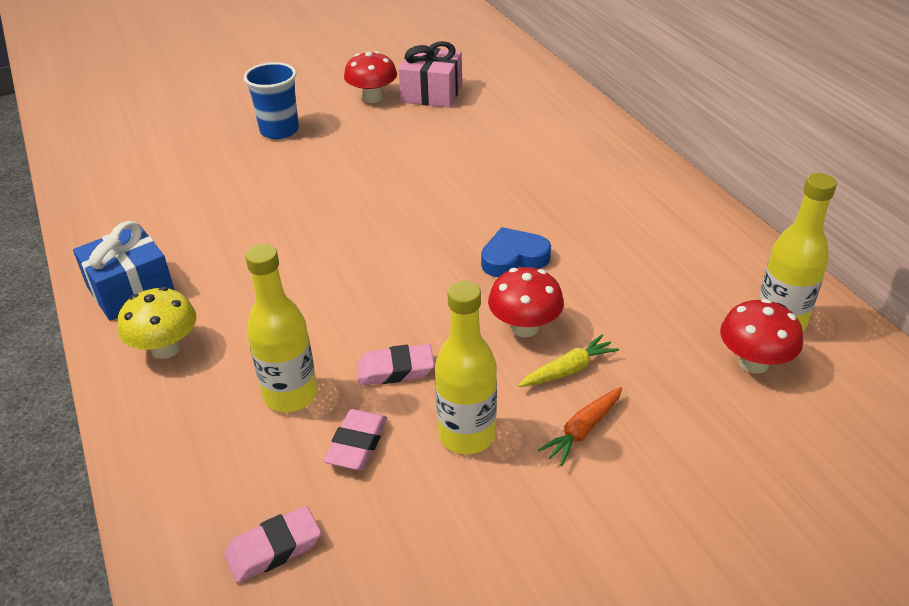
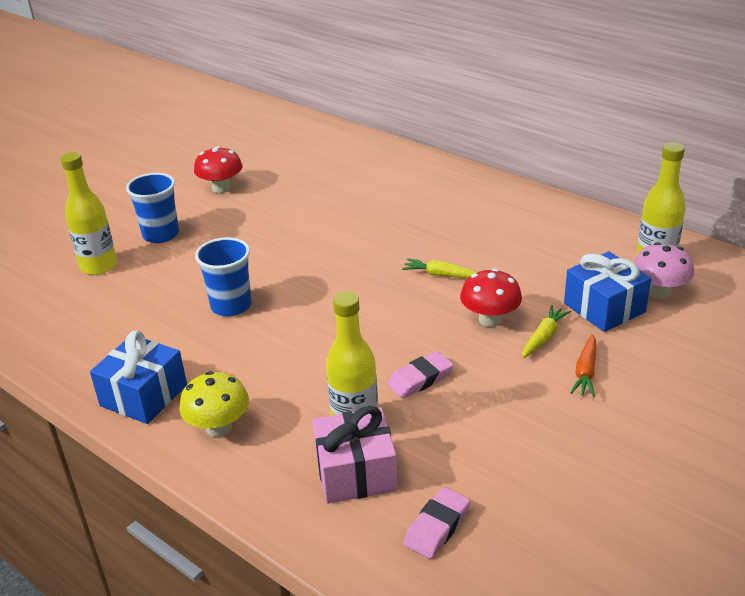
camera: 25 degrees left, 5 degrees down
(281, 224) = (231, 306): none -> blue cup
(357, 444) = (436, 437): pink eraser -> none
(431, 93) = (270, 172): pink gift -> pink gift (356, 472)
(467, 435) = (510, 403): yellow bottle -> yellow bottle (99, 266)
(513, 258) = (441, 275): blue heart -> yellow carrot
(669, 359) = (604, 308): none -> blue gift
(753, 363) = (659, 292): red mushroom -> pink mushroom

